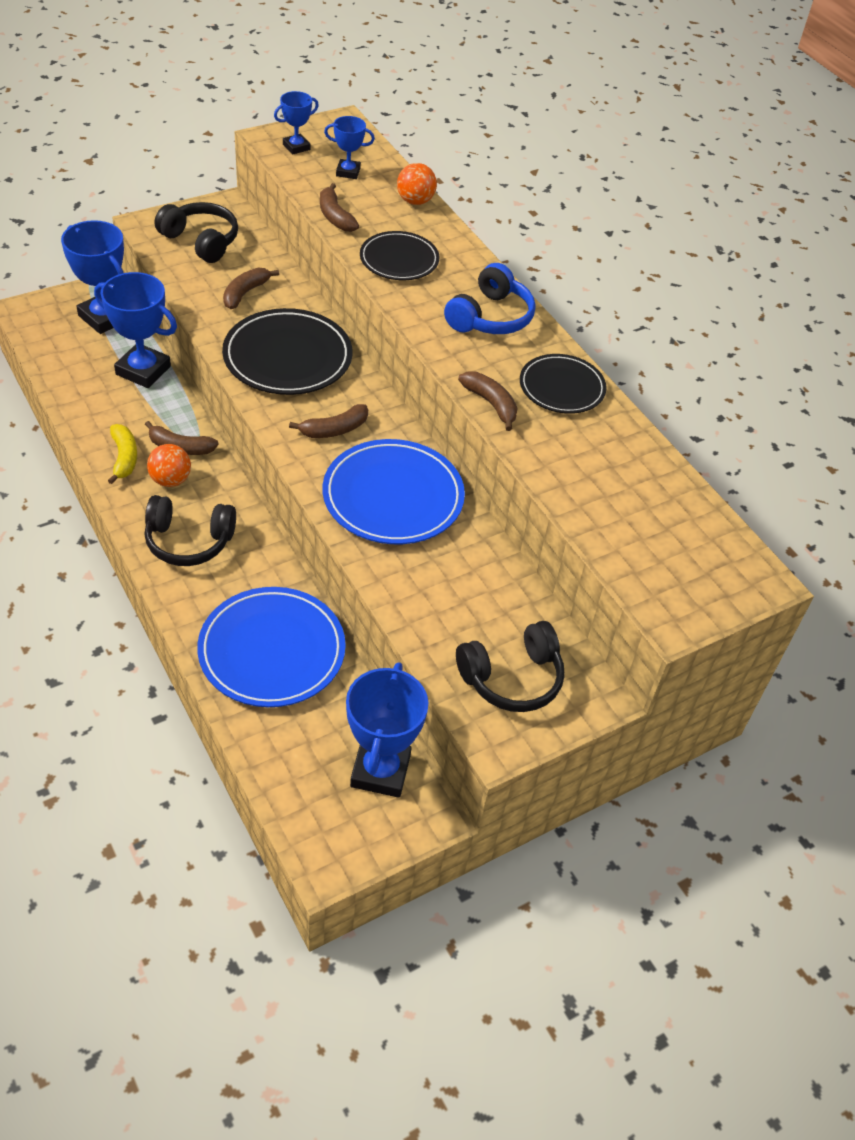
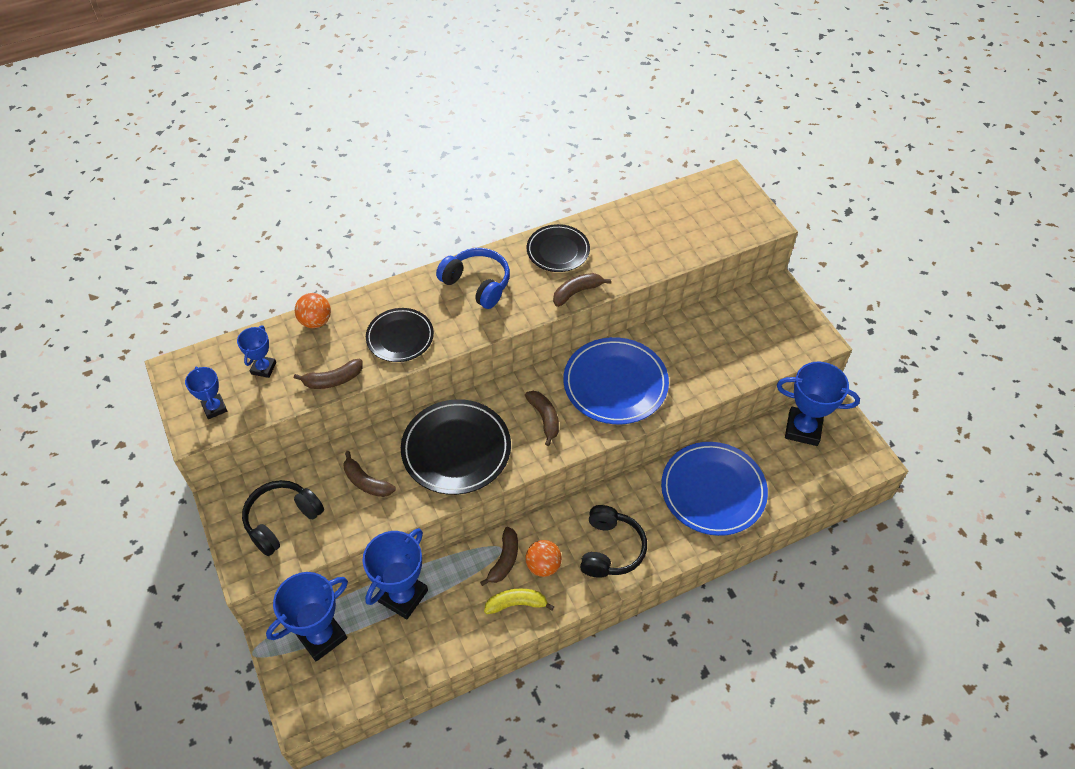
camera: 80 degrees left, 5 degrees up
(512, 678) = (770, 329): black headphones -> none

